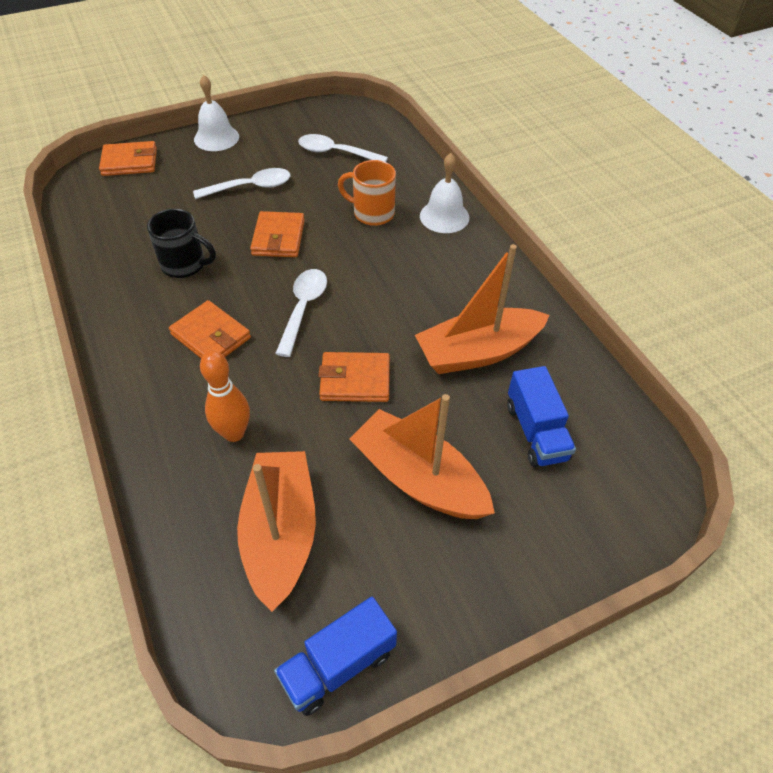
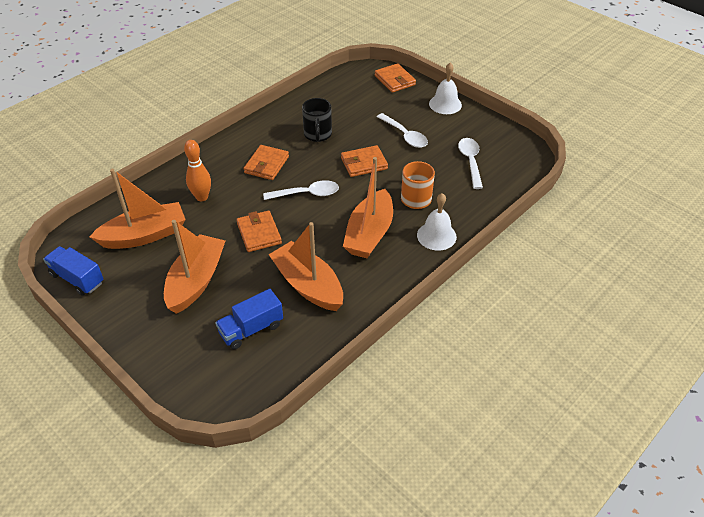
camera: 70 degrees right, 5 degrees down
(413, 270) = (369, 234): none -> orange boat

